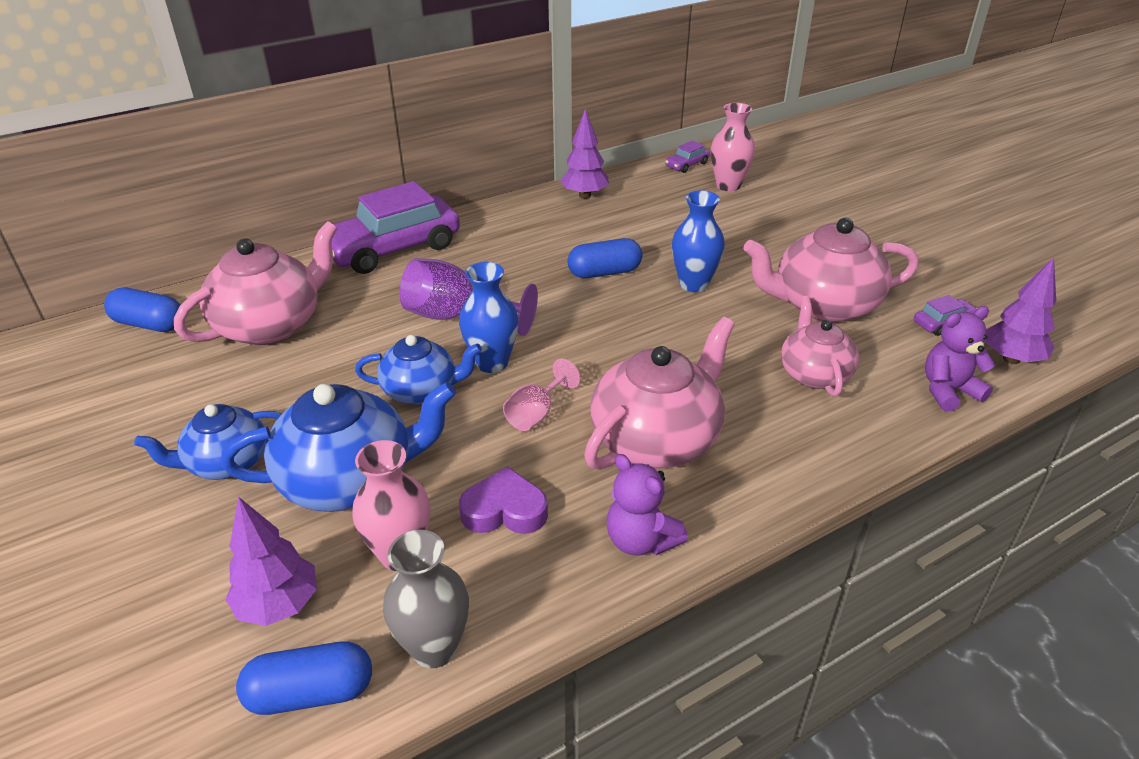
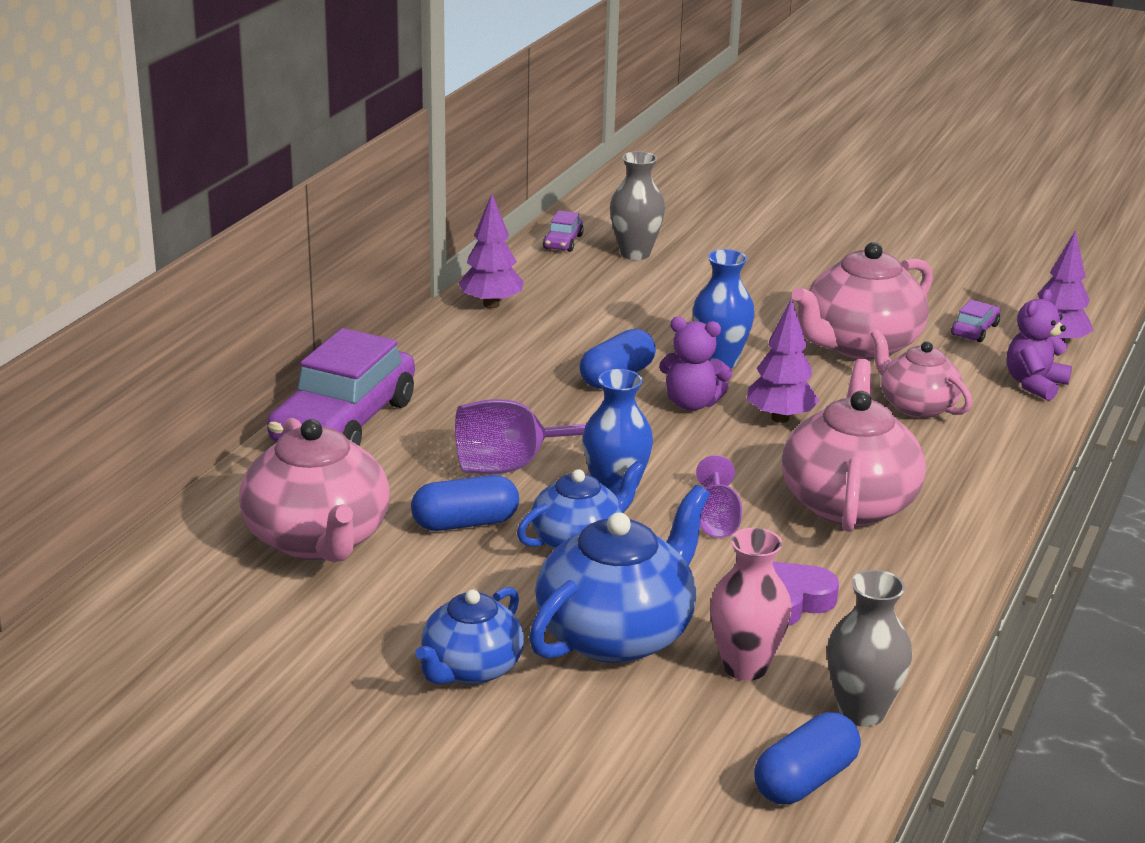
camera: 35 degrees left, 10 degrees down
(149, 324) = (160, 588): blue capsule -> blue capsule (465, 523)
(271, 325) = (318, 540): pink teapot -> pink teapot turned 150 degrees clockwise
(279, 605) = (692, 742): purple tree -> purple tree (780, 418)
(536, 413) = (717, 520): pink goblet -> purple goblet
(640, 540) = (926, 578): purple teddy bear -> purple teddy bear (692, 403)
(728, 185) = (635, 253): pink vase -> grey vase

